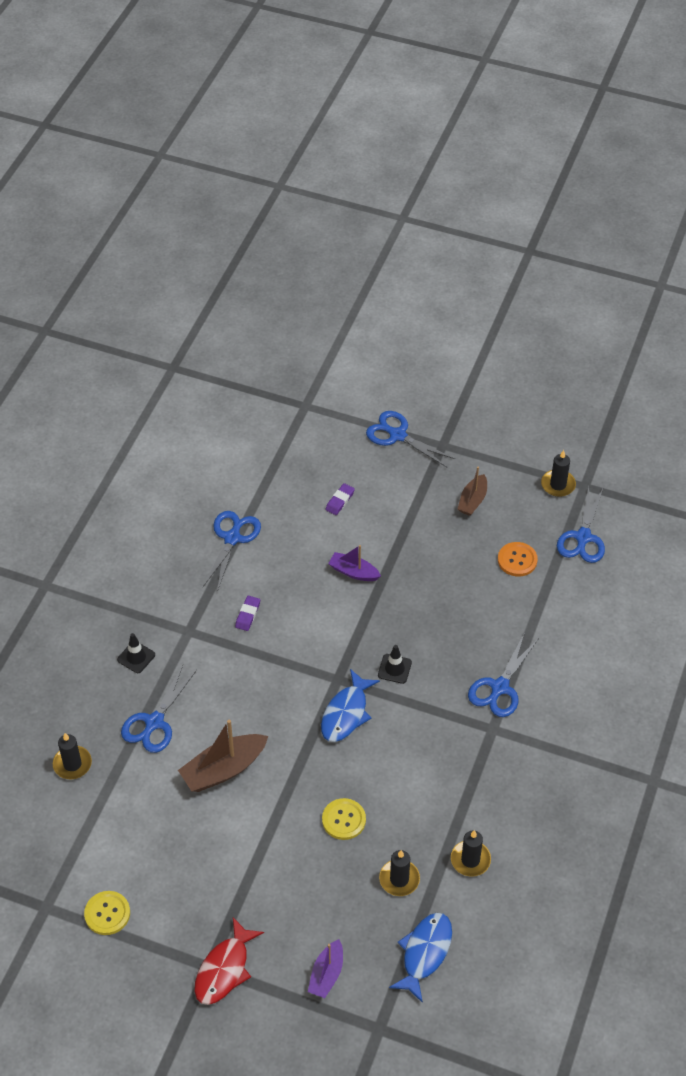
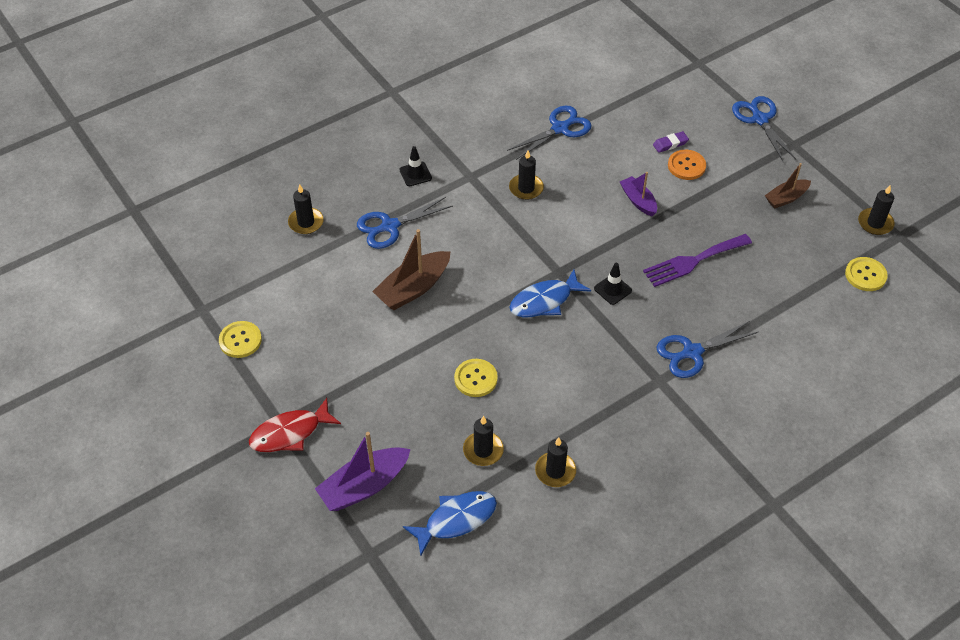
camera: 35 degrees right, 0 degrees up
(223, 769) = (413, 288): brown boat -> brown boat turned 45 degrees counterclockwise
(247, 615) = (526, 188): purple eraser -> black candle
(326, 974) = (364, 486): purple boat -> purple boat, size x1.63
(440, 603) = (693, 261): none -> purple fork
(517, 560) = (789, 262): orange button -> orange button (686, 166)
(583, 537) = (865, 275): blue scissors -> yellow button

